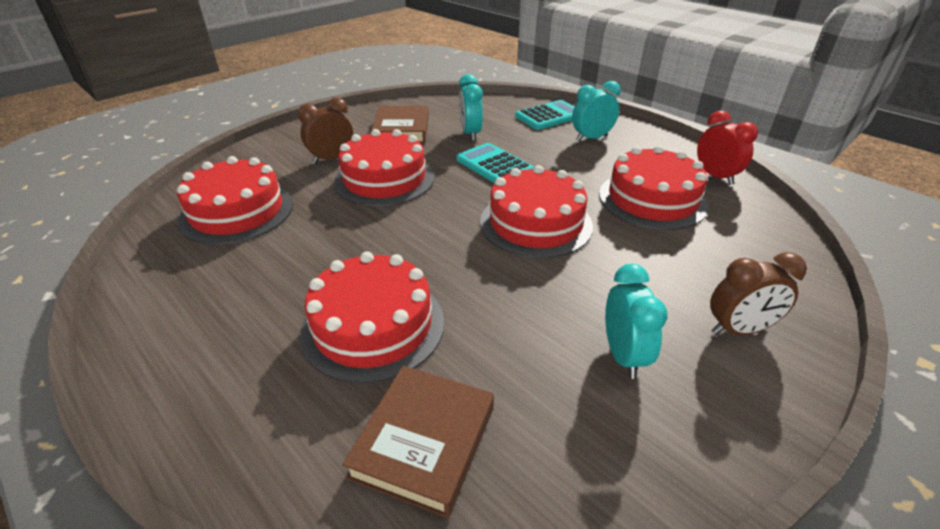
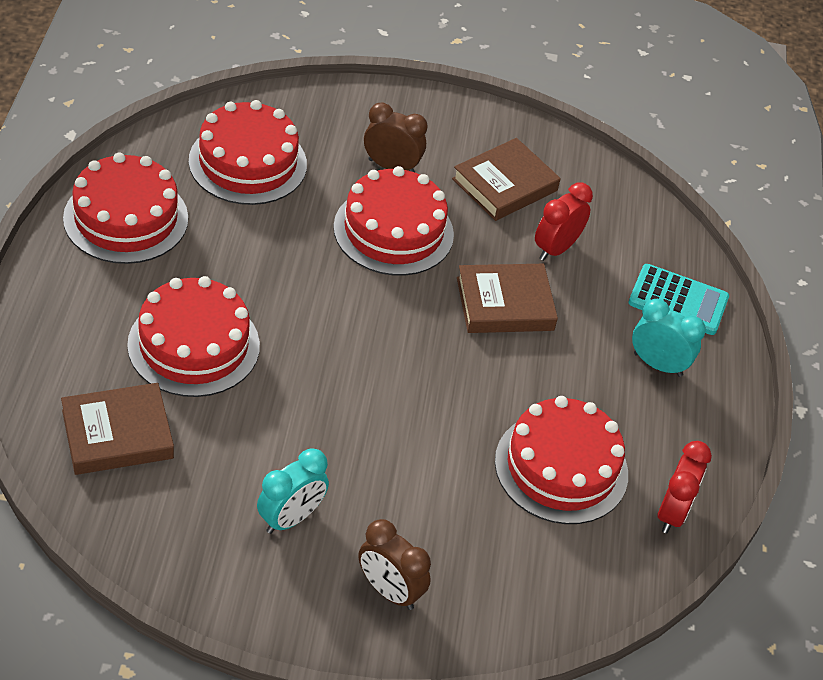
camera: 45 degrees right, 10 degrees up
(470, 134) = (556, 249): turquoise clock -> red clock
(494, 165) = (505, 304): turquoise calculator -> brown book
(535, 223) = (425, 387): red cake -> red cake (126, 218)

